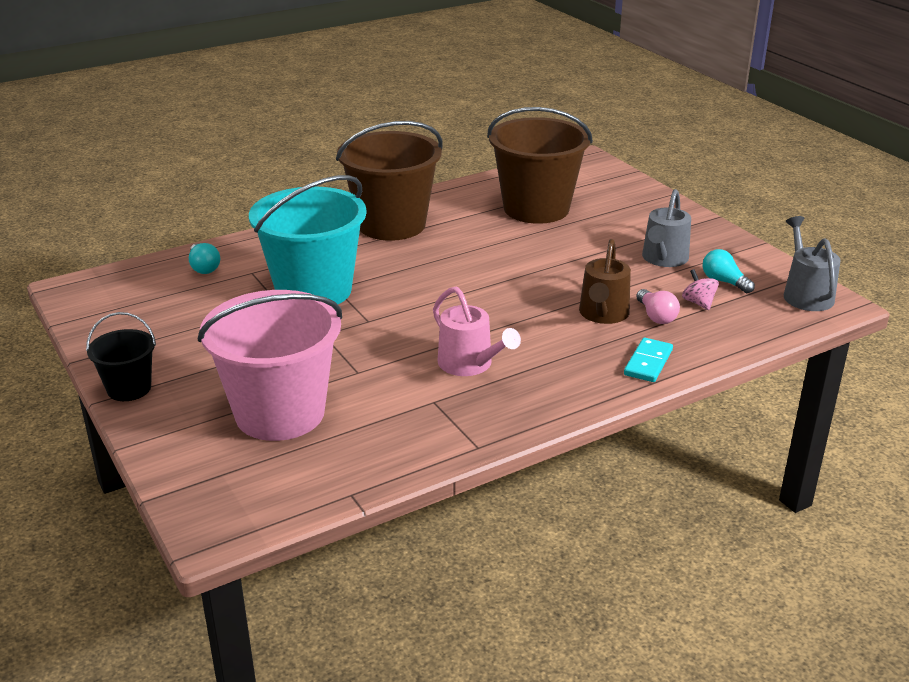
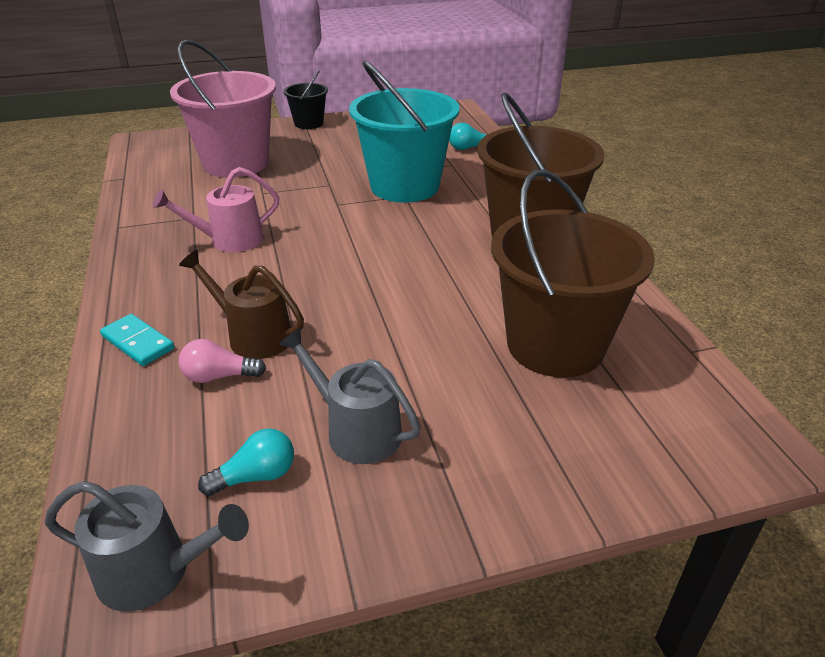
camera: 105 degrees right, 5 degrees up
(698, 303) = (221, 426): pink spinning top -> none

